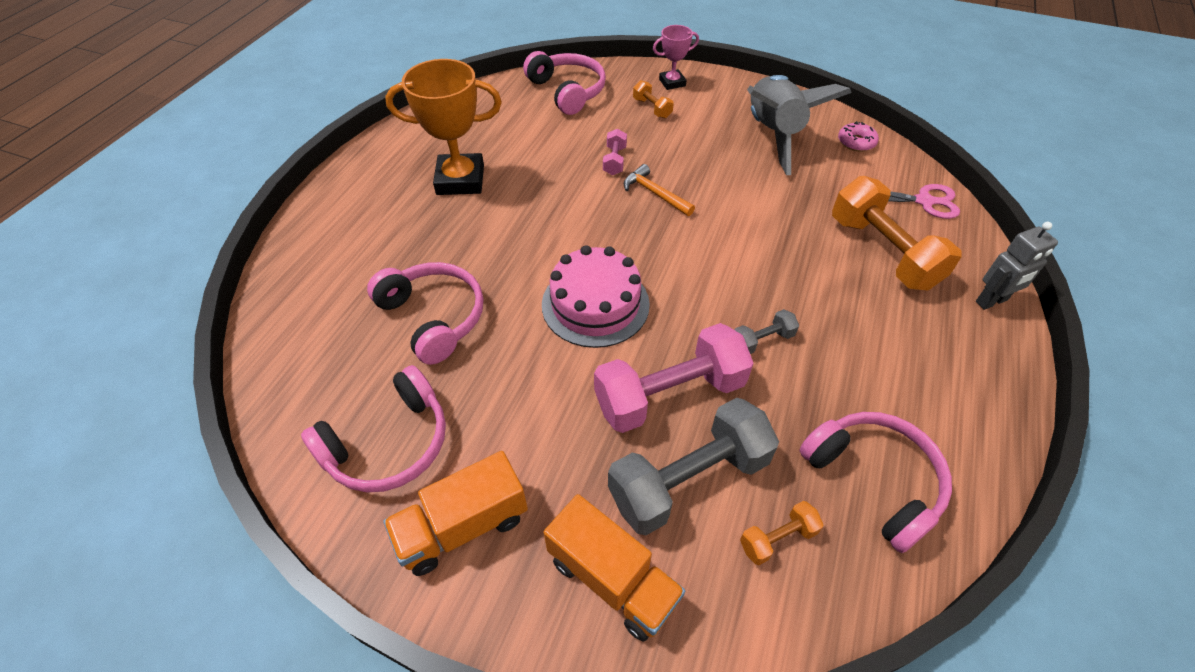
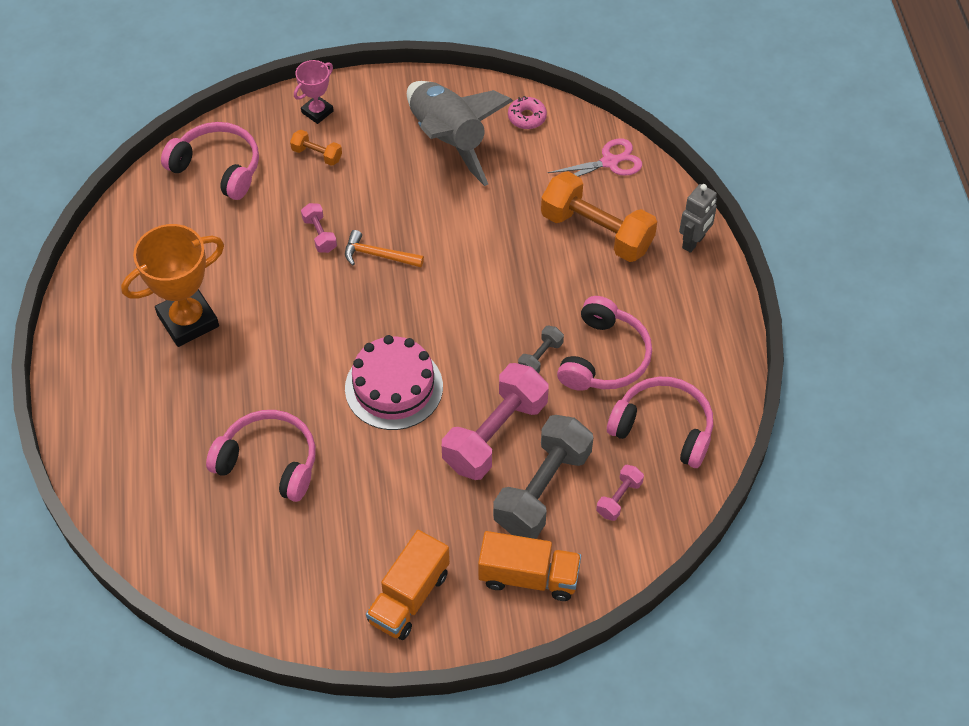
camera: 30 degrees left, 5 degrees up
(389, 444) = (313, 573): pink headphones -> pink headphones (604, 357)
(777, 539) = (619, 498): orange dumbbell -> pink dumbbell

